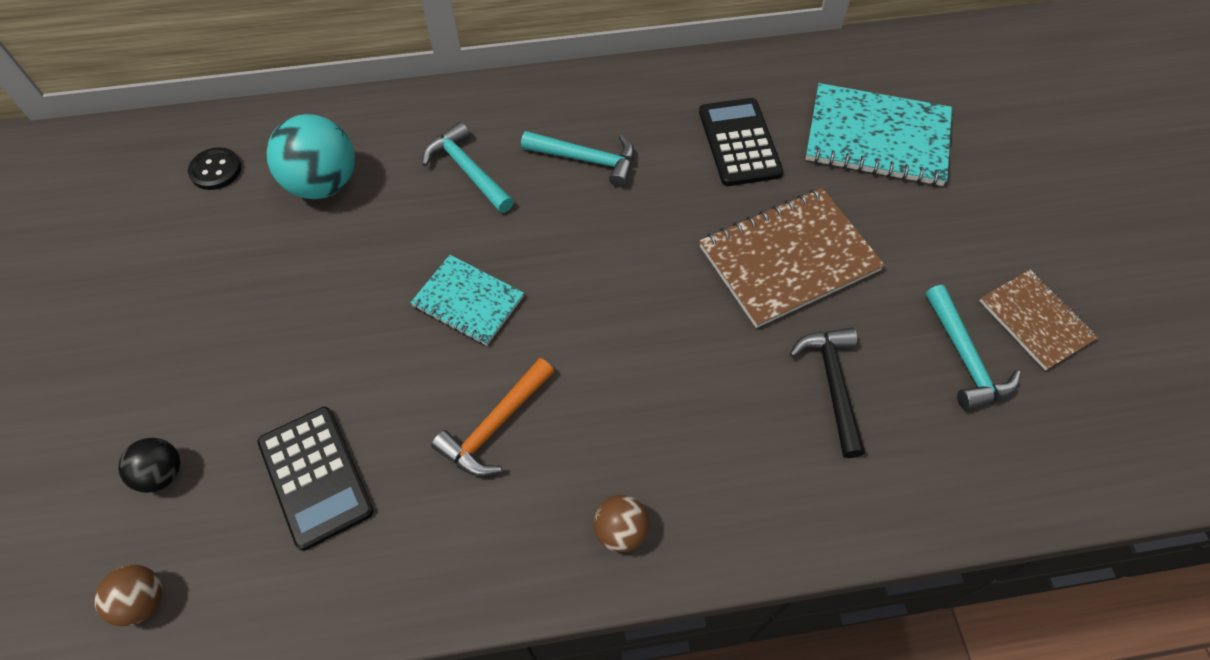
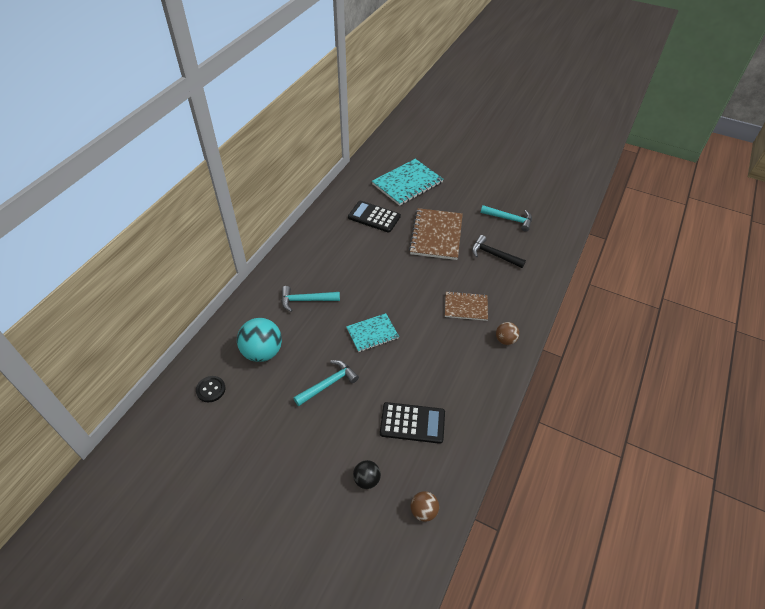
camera: 55 degrees left, 10 degrees down
(495, 426) = (436, 354): orange hammer -> none
(587, 160) = (338, 262): turquoise hammer -> turquoise hammer (328, 384)
(1035, 320) = (509, 196): brown notebook -> brown notebook (466, 307)

